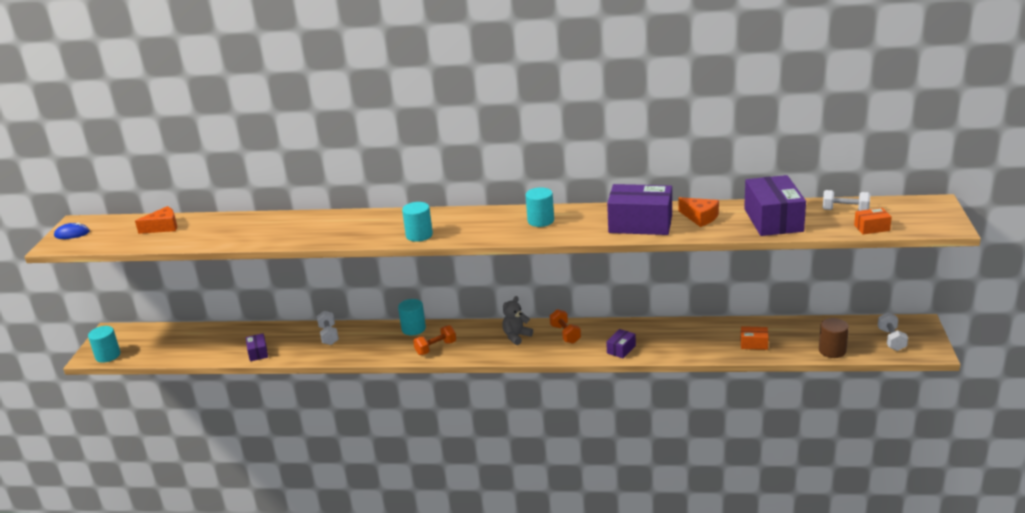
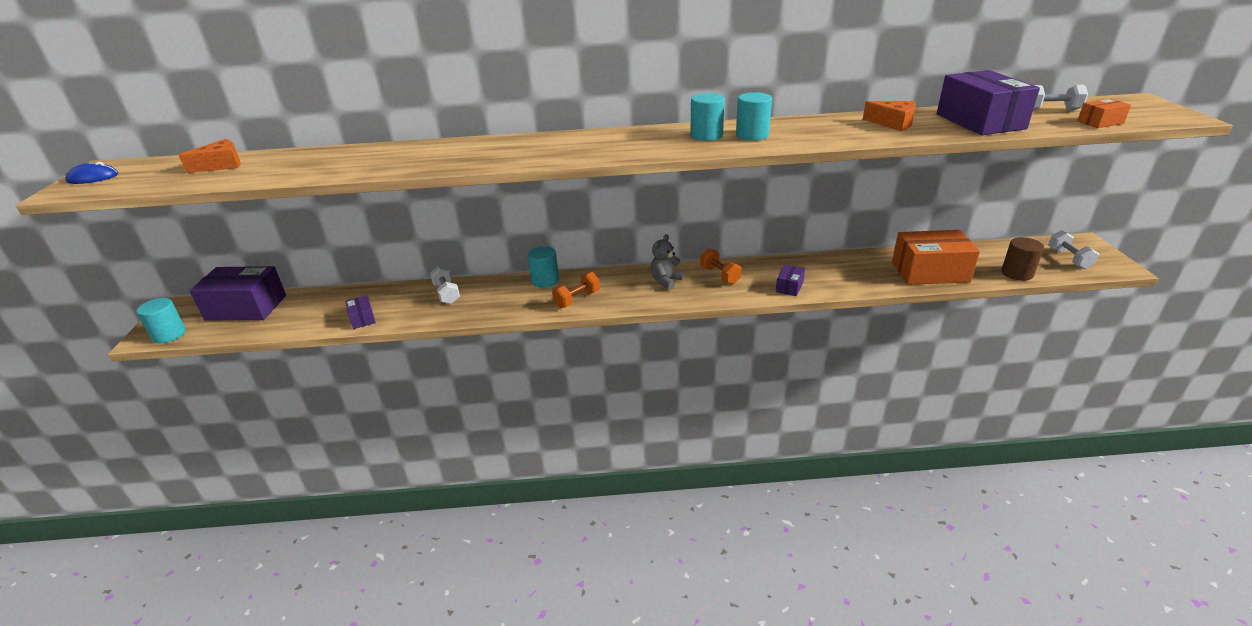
camera: 10 degrees left, 5 degrees up
(419, 235) = (562, 156): turquoise cylinder -> turquoise cylinder (752, 135)
(640, 224) = (828, 132): purple box -> purple box (246, 307)
(754, 344) = (930, 272): orange box -> orange box, size x2.17

